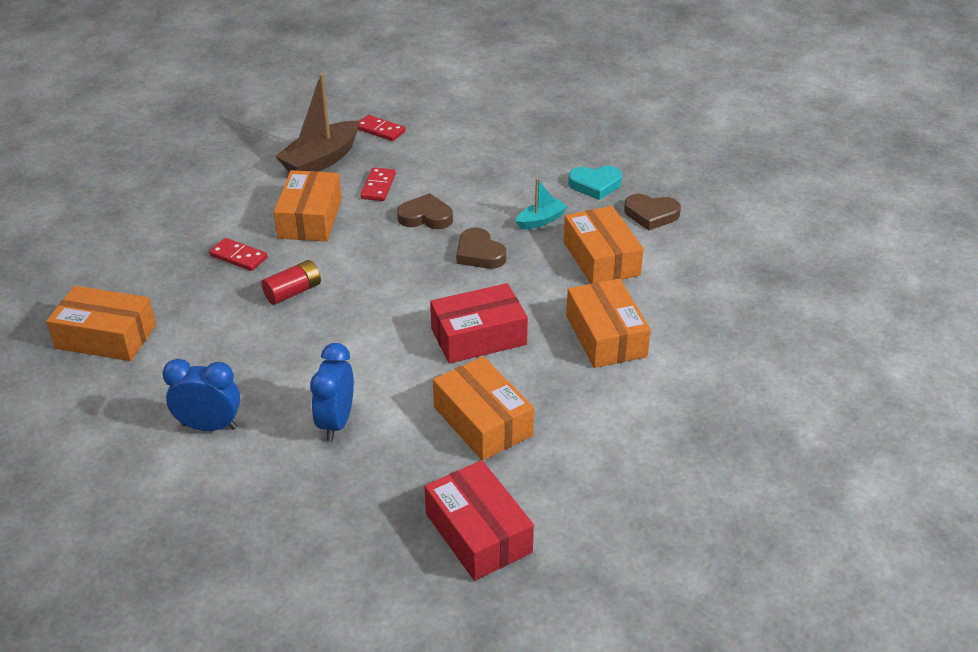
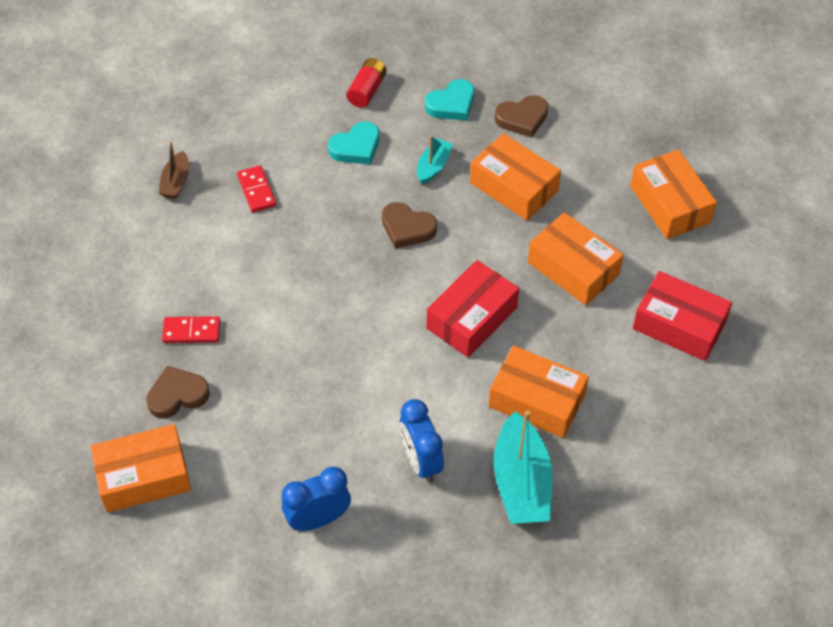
camera: 30 degrees left, 15 degrees up
(293, 292) = (275, 347): red battery -> red battery (367, 90)
(310, 218) = (222, 257): orange box -> orange box (670, 204)
(321, 160) = (176, 182): brown boat -> brown boat, size x0.54
(380, 130) = (204, 120): red domino -> none
(411, 478) = (521, 482): none -> turquoise boat
(426, 217) = (328, 207): brown heart -> brown heart (177, 395)
(478, 533) = (607, 504): red box -> red box (679, 325)
(486, 186) = (356, 147): none -> turquoise heart

